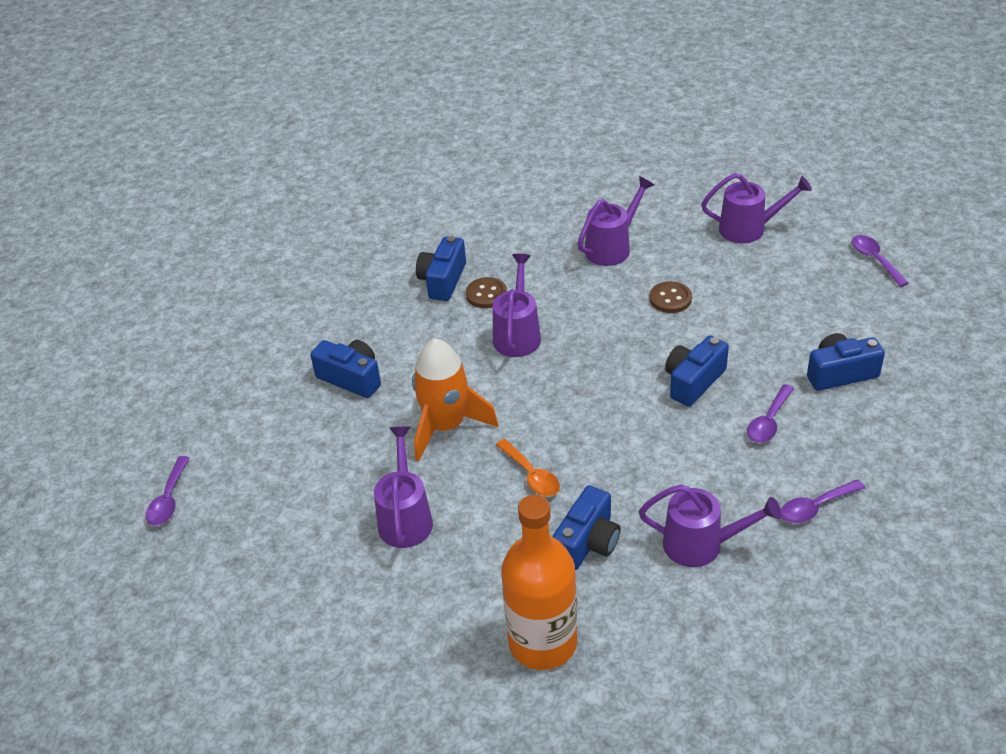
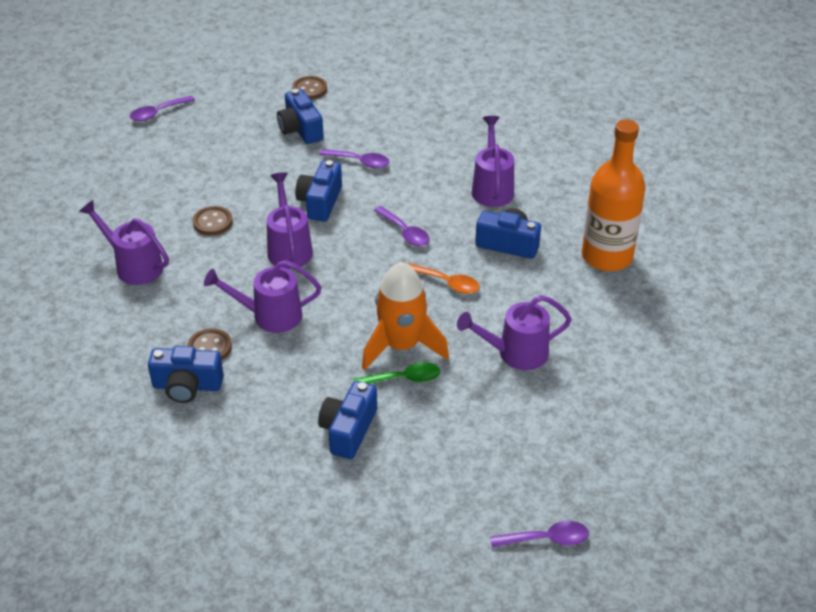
camera: 105 degrees left, 0 degrees up
(400, 422) = (403, 379): none -> green spoon
(531, 475) = (447, 283): orange spoon -> orange spoon turned 75 degrees clockwise
(693, 381) = (320, 202): blue camera -> blue camera turned 75 degrees clockwise
(749, 229) = (109, 181): purple watering can -> purple watering can (289, 247)
(815, 507) = (441, 138): purple spoon -> purple spoon (405, 232)
(931, 387) = (309, 89): none -> brown button

